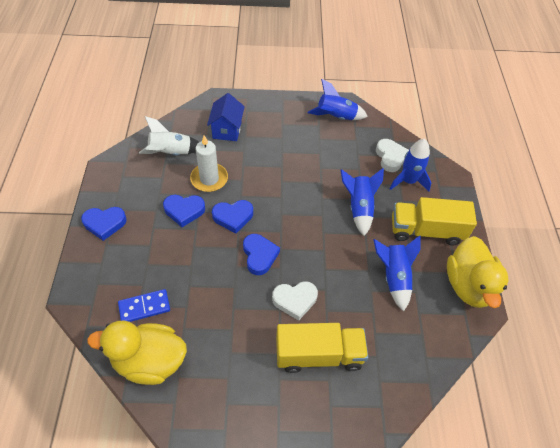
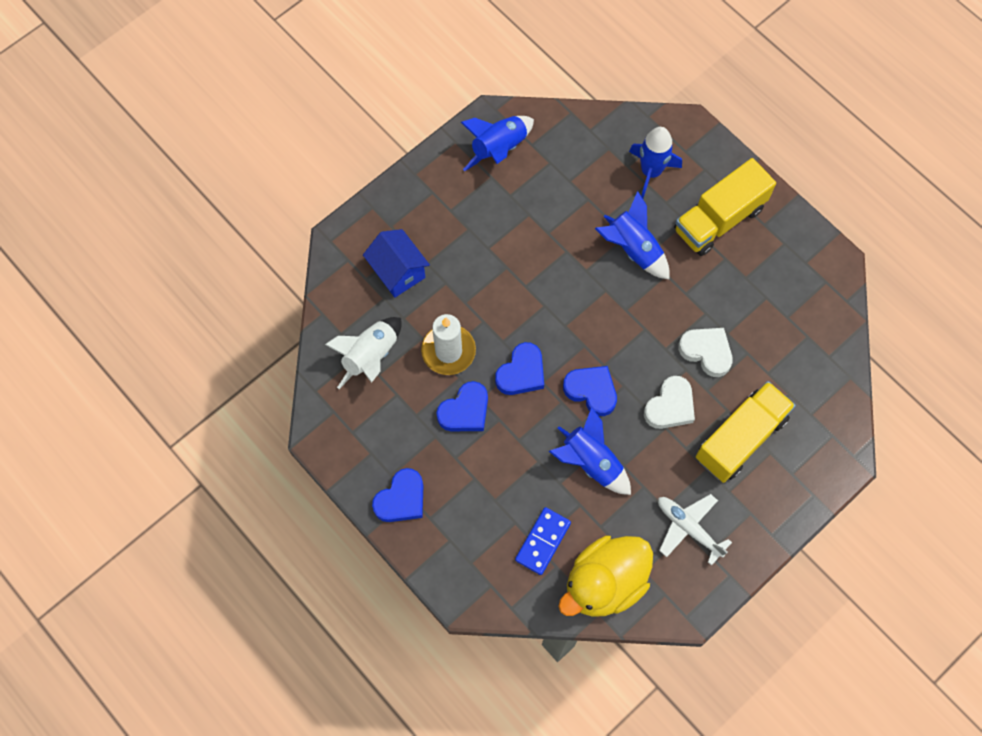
camera: 40 degrees left, 15 degrees up
(231, 377) = (688, 528): none -> white plane
(390, 157) = (606, 155): white heart -> white heart (706, 352)
(394, 277) = (734, 300): blue rocket -> blue rocket (590, 462)
(468, 285) = (805, 248): yellow duck -> none

